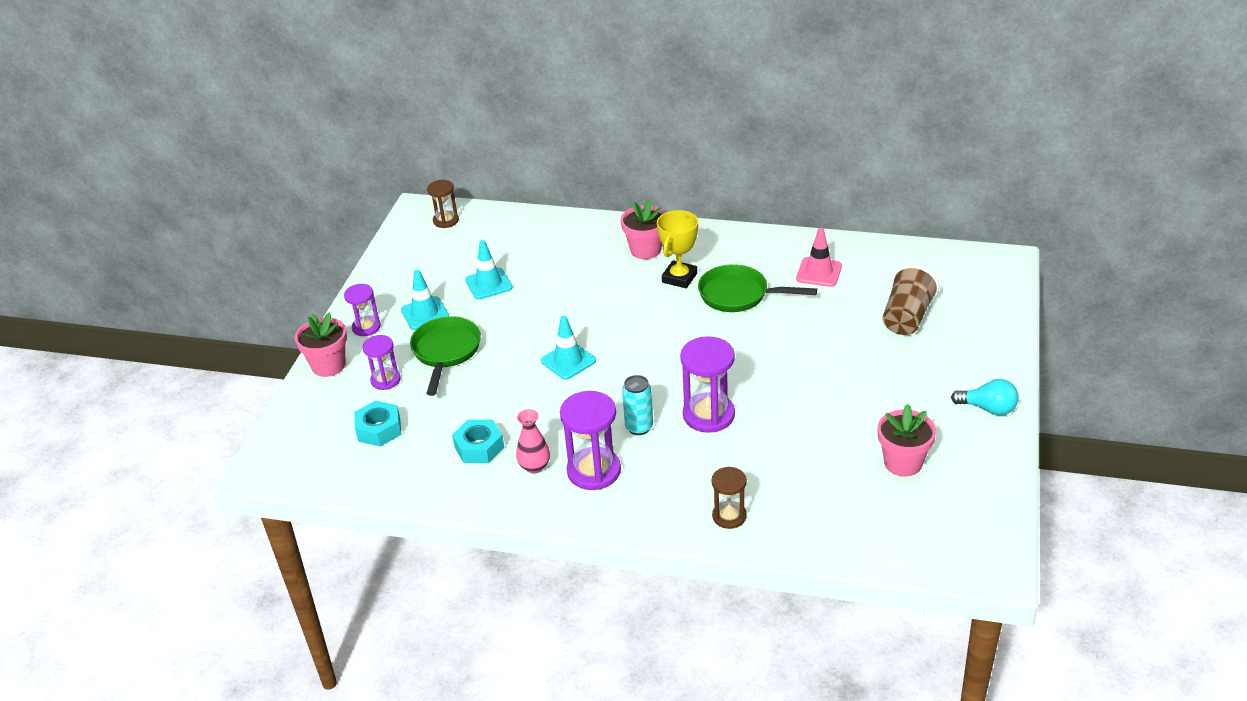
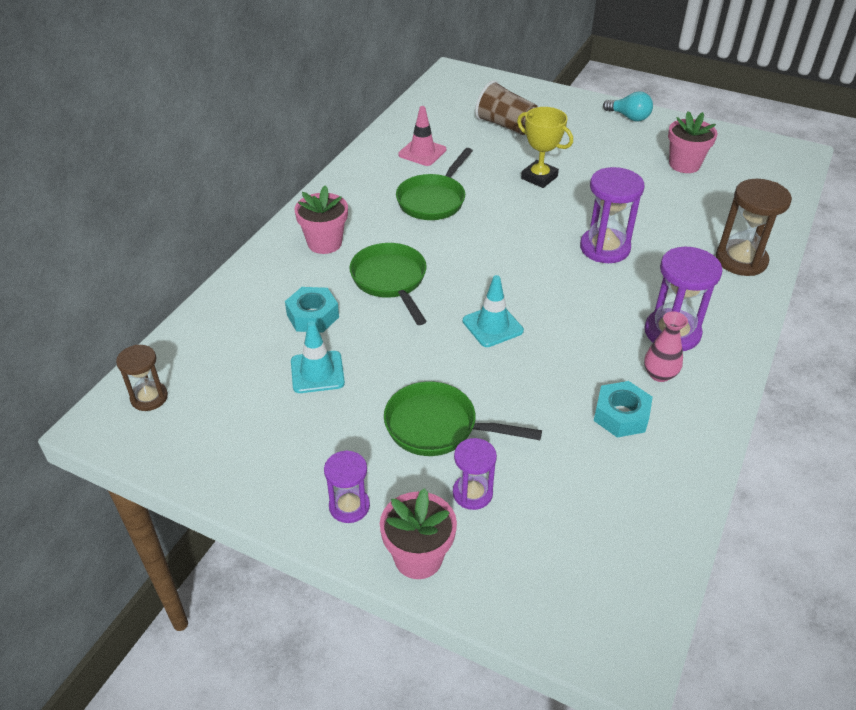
camera: 80 degrees left, 5 degrees up
(379, 429) = (569, 508): turquoise nut -> turquoise nut (312, 316)
(425, 313) = (348, 440): turquoise traffic cone -> none
(608, 295) = (390, 281): none -> green pan
(639, 427) = (612, 293): turquoise can -> none
(679, 278) = (386, 229): yellow trophy -> yellow trophy (539, 177)
(729, 516) = (741, 260): brown hourglass -> brown hourglass, size x1.65
(988, 408) = (629, 117): turquoise light bulb -> turquoise light bulb turned 90 degrees clockwise

